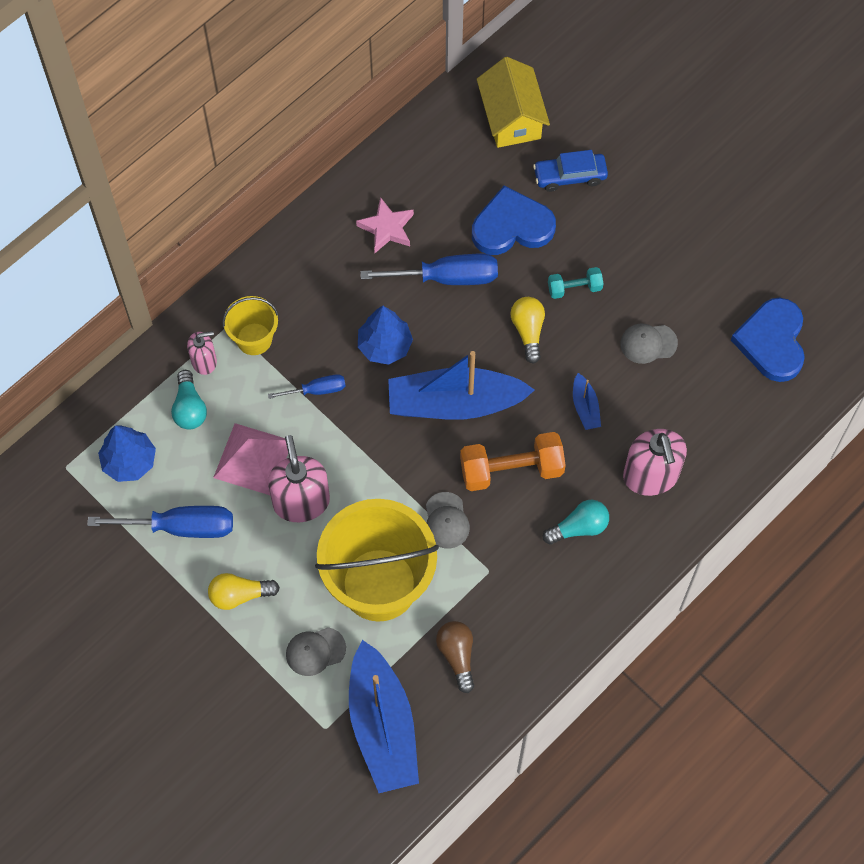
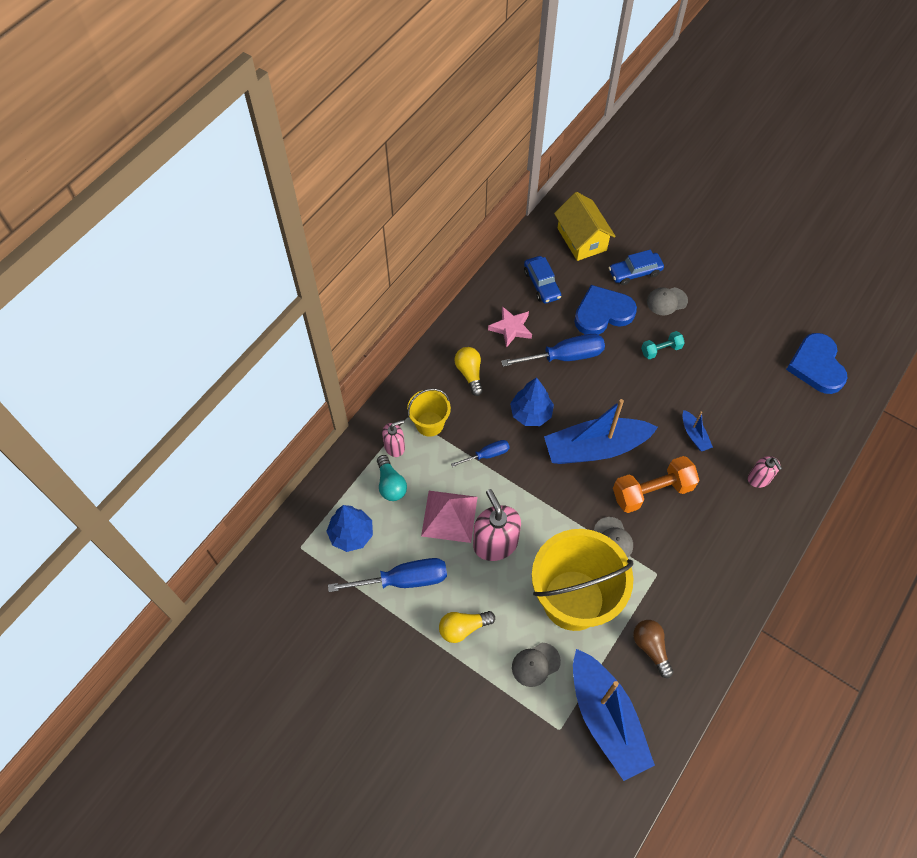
camera: 10 degrees left, 5 degrees down
(442, 173) = (541, 284): none -> blue car
(528, 331) = (635, 386): yellow light bulb -> yellow light bulb (470, 373)
(579, 527) = (716, 527): turquoise light bulb -> none
(648, 343) = (727, 381): grey cap -> grey cap (666, 301)
(651, 476) = (759, 478): pink soap dispenser -> pink soap dispenser, size x0.57

